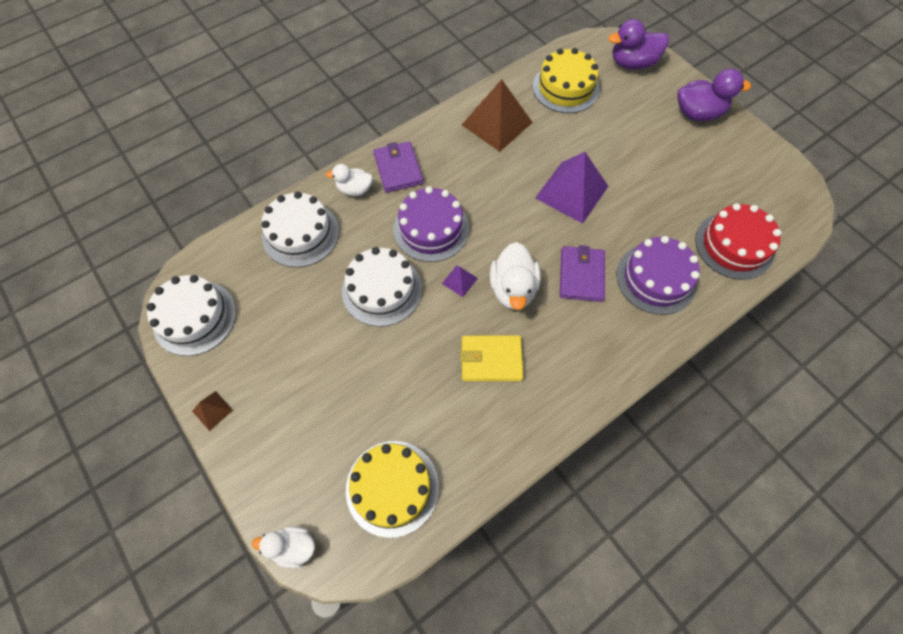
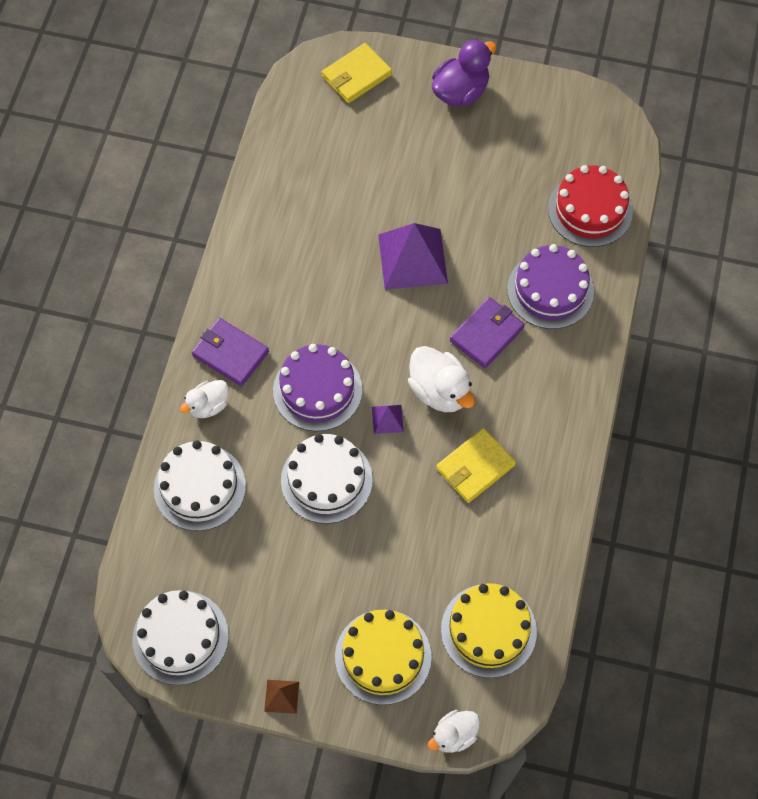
camera: 40 degrees left, 0 degrees up
(497, 123) = (282, 236): brown pyramid -> none
(565, 88) = (314, 149): yellow cake -> yellow cake (383, 656)
(581, 275) = (487, 334): purple wallet -> purple wallet turned 75 degrees clockwise
(632, 63) = (356, 75): purple duck -> yellow wallet

